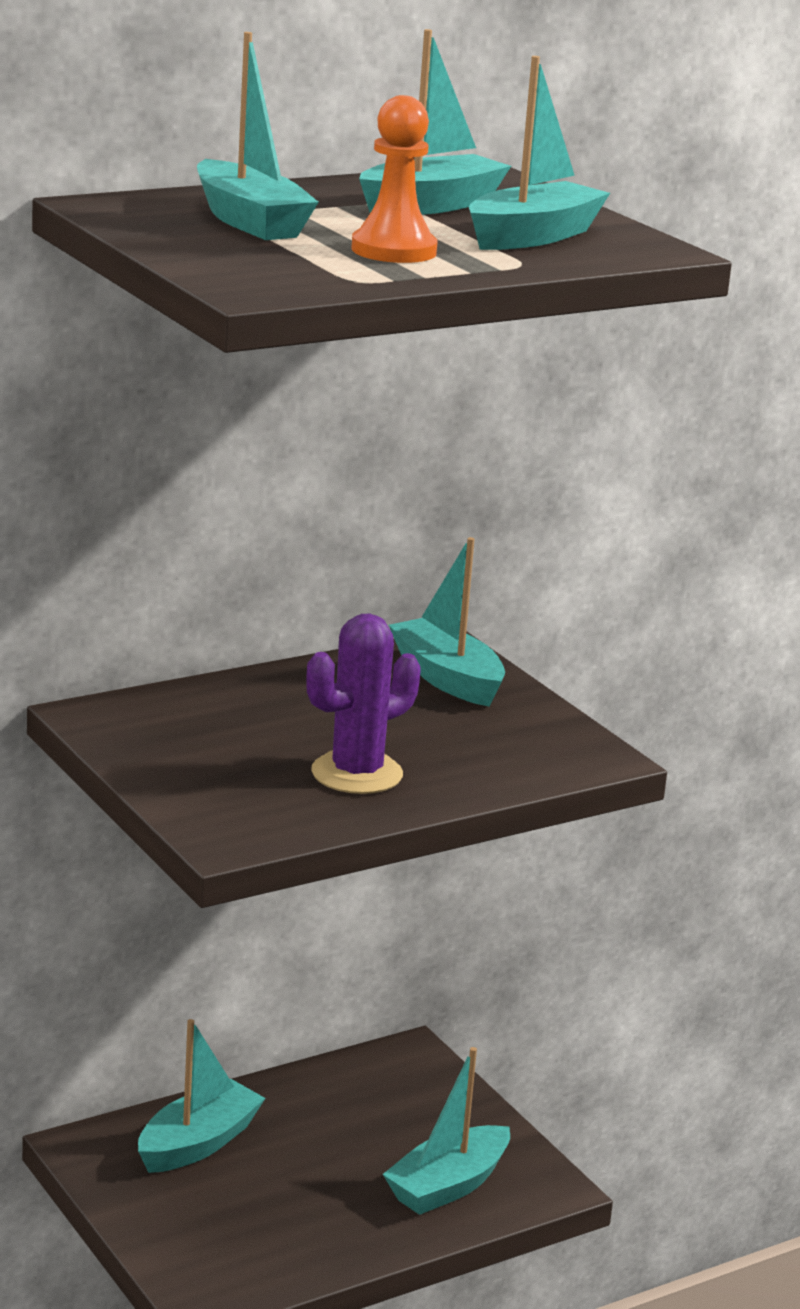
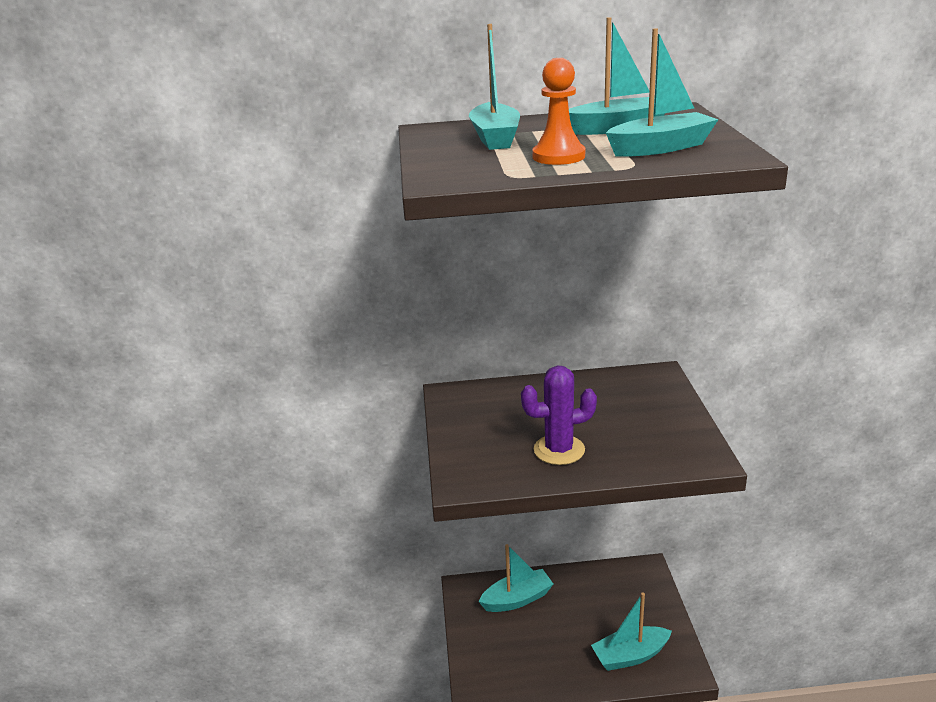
camera: 30 degrees right, 5 degrees up
(447, 678) = (648, 393): turquoise boat -> none

